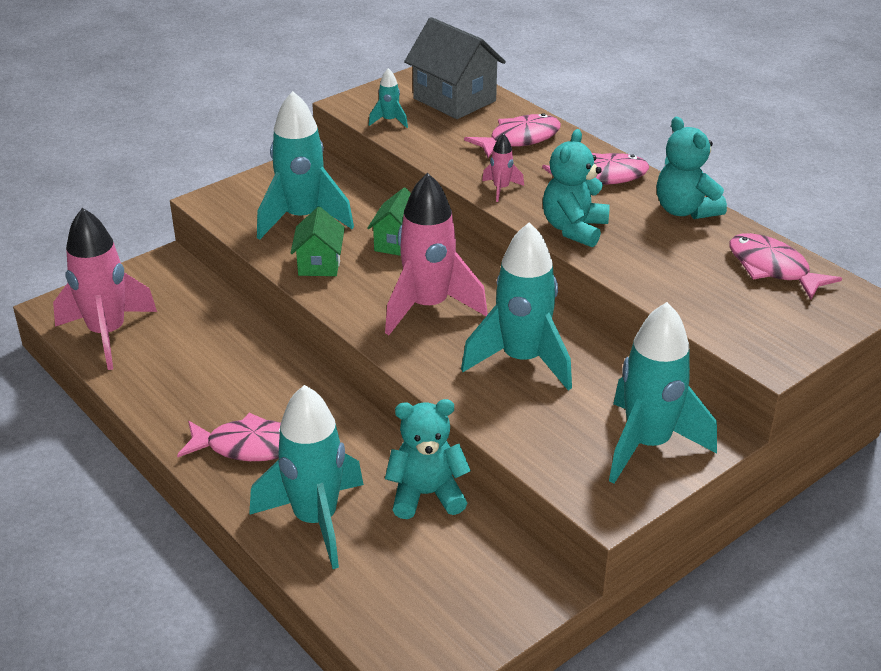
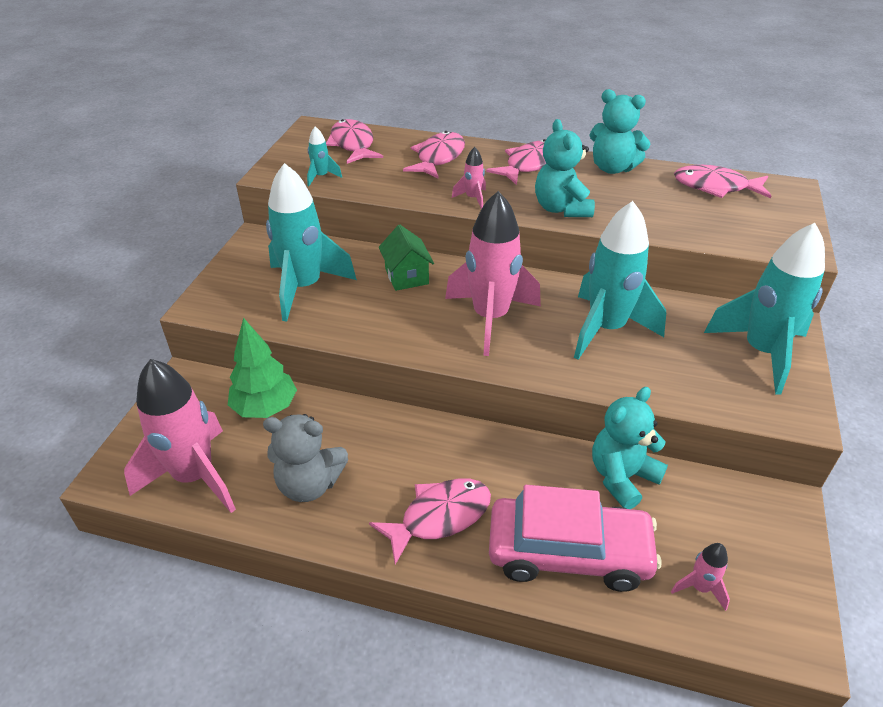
camera: 35 degrees left, 5 degrees up
(179, 378) = (309, 484): none -> grey teddy bear
(203, 309) = (265, 408): none -> green tree
(315, 520) = (568, 552): turquoise rocket -> pink car
(319, 264) = (363, 320): green house -> none
(389, 598) = (700, 588): none -> pink rocket
(454, 100) = (353, 144): grey house -> pink fish

